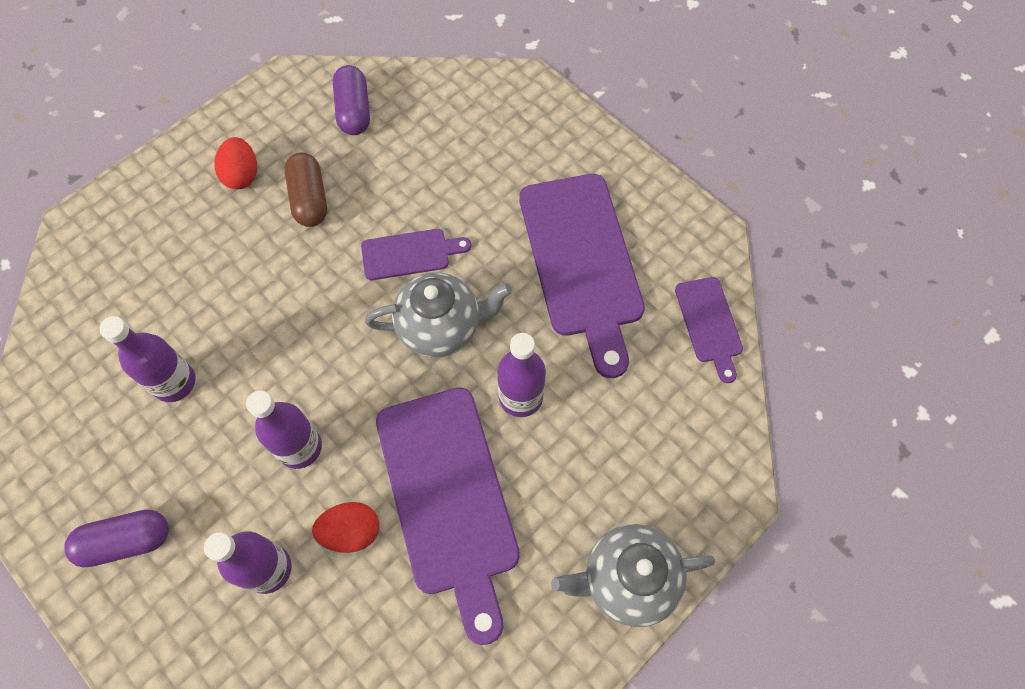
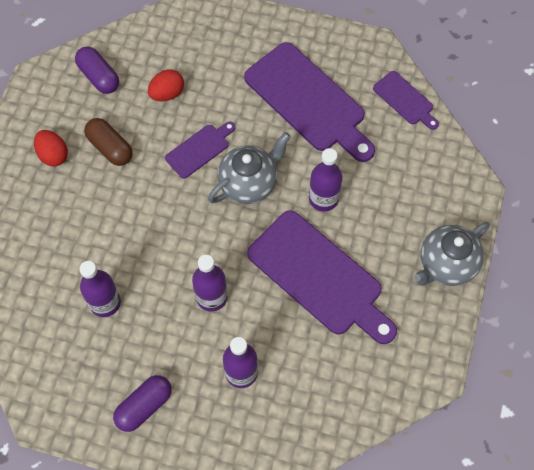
camera: 30 degrees left, 0 degrees up
(351, 531) = (275, 326): red egg -> red egg (167, 93)

